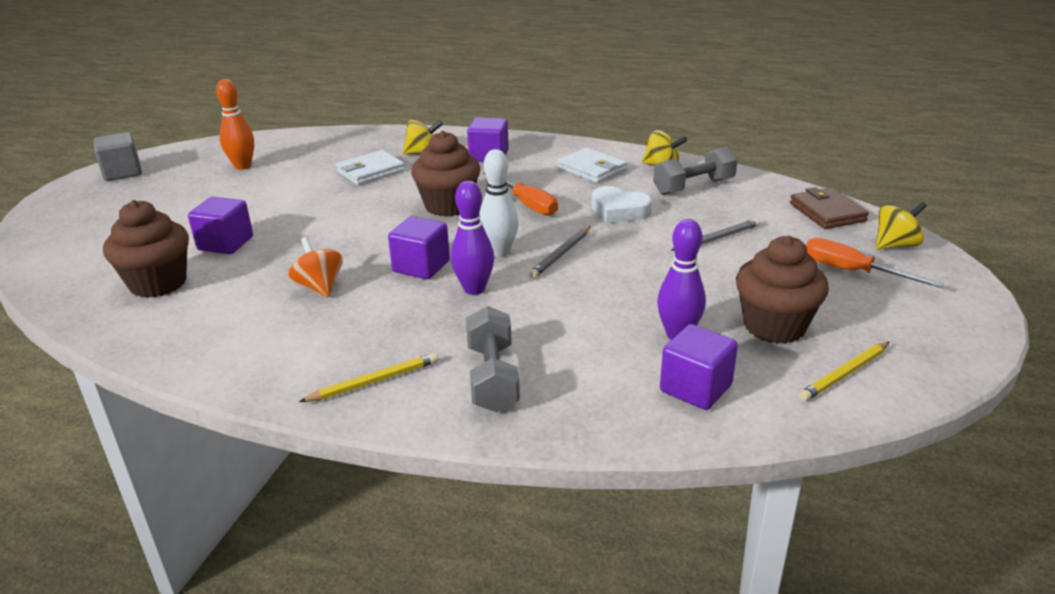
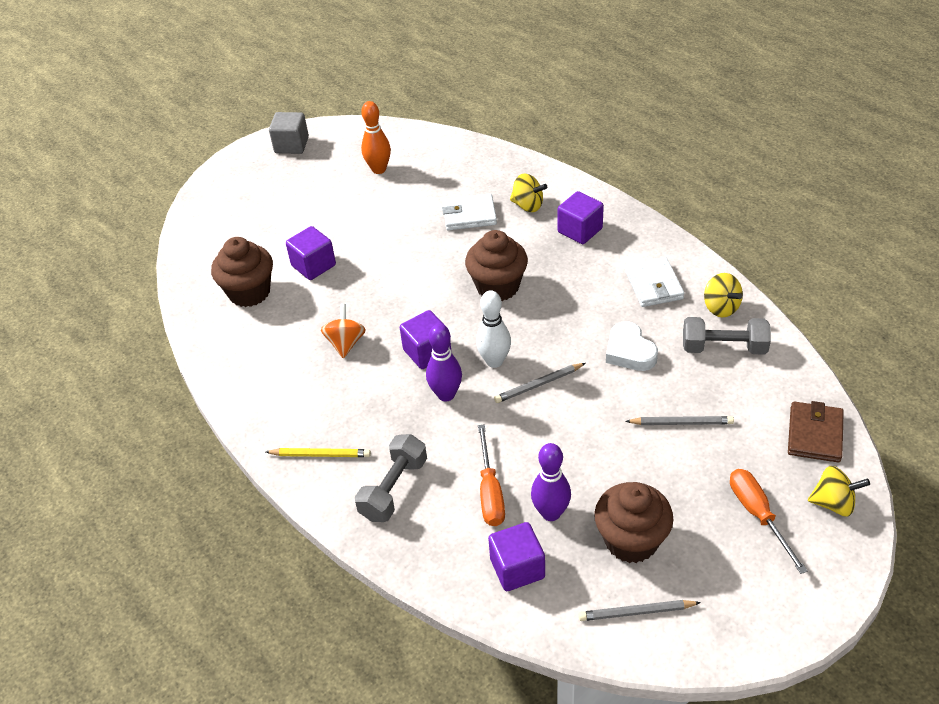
camera: 35 degrees right, 15 degrees up
(526, 204) = (561, 310): orange screwdriver -> orange screwdriver (490, 491)
(844, 374) = (636, 612): yellow pencil -> grey pencil

